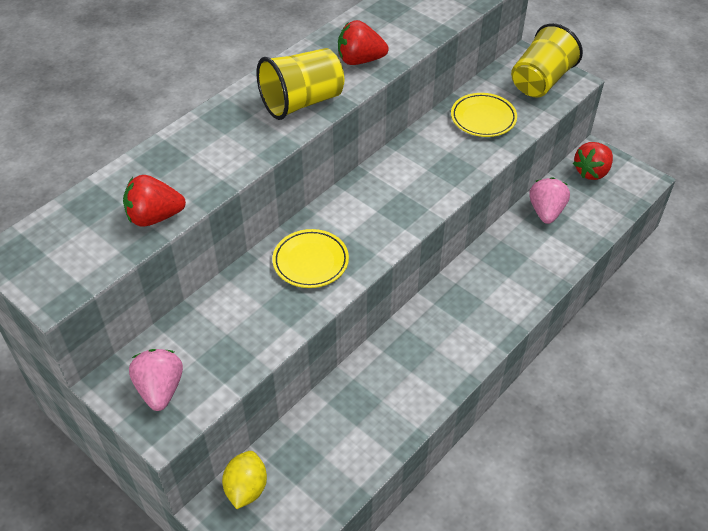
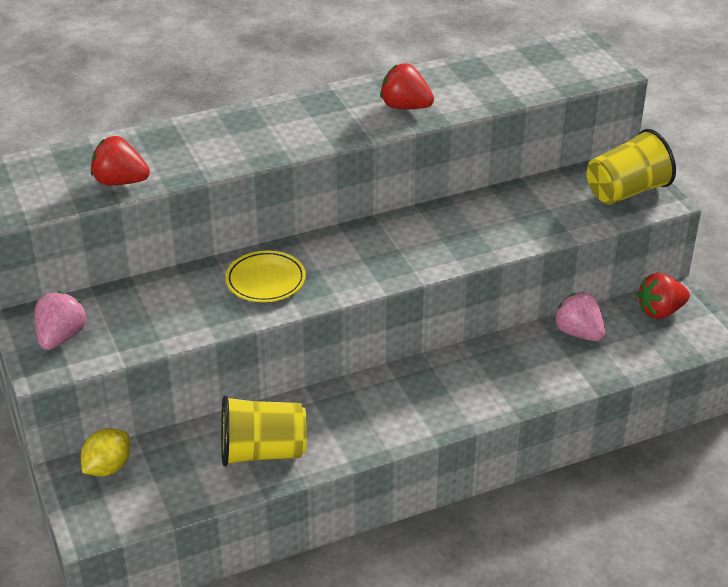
camera: 25 degrees right, 10 degrees down
(302, 102) = (321, 127): yellow cup -> yellow cup (262, 452)
(483, 118) = (534, 208): yellow plate -> none
(546, 212) = (578, 333): pink strawberry -> pink strawberry turned 75 degrees counterclockwise

